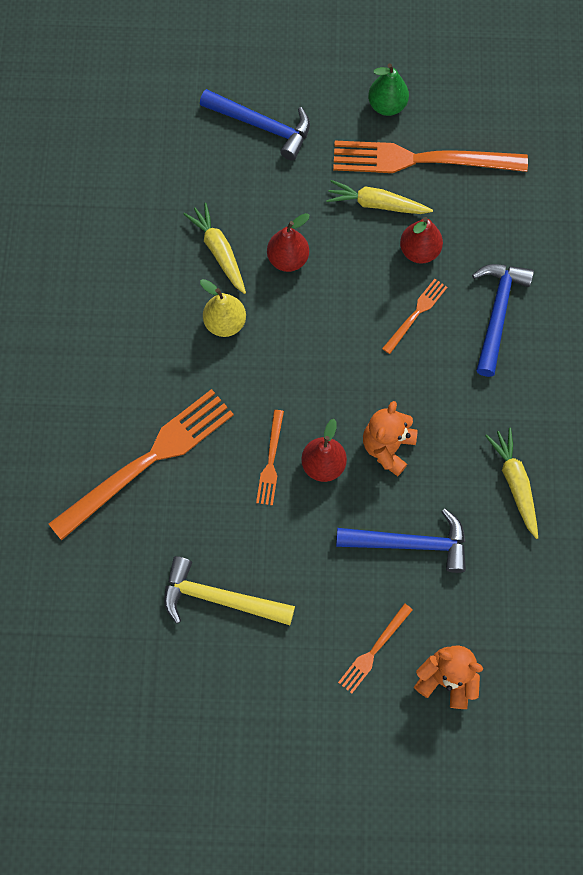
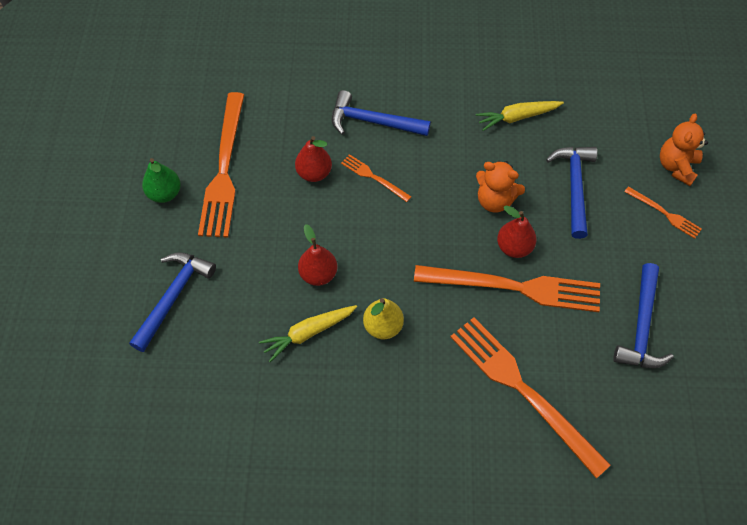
camera: 90 degrees left, 10 degrees down
(220, 598) = (641, 326): yellow hammer -> blue hammer
(271, 461) = (514, 287): orange fork -> orange fork, size x2.14
(376, 204) = (266, 204): yellow carrot -> none

